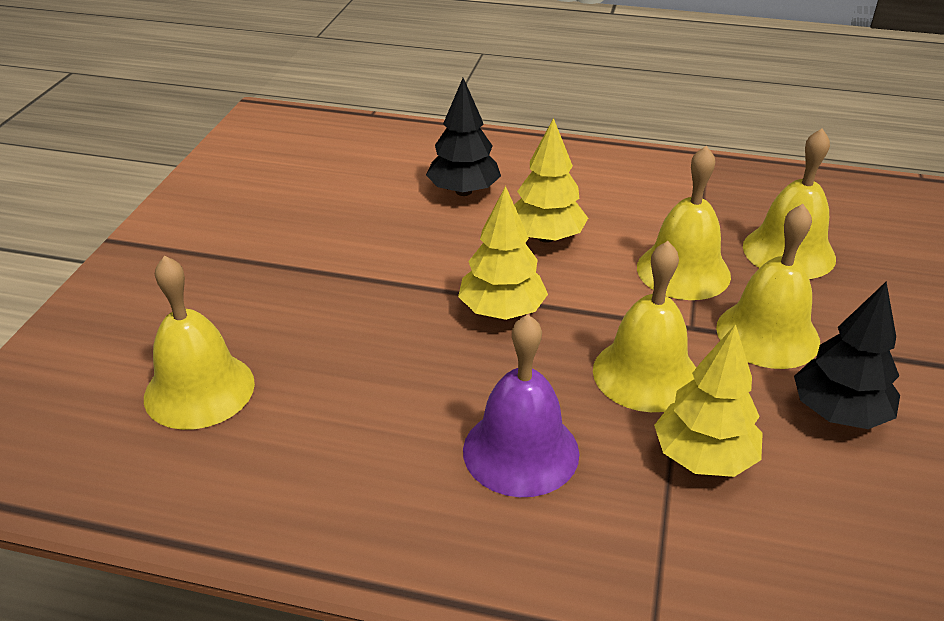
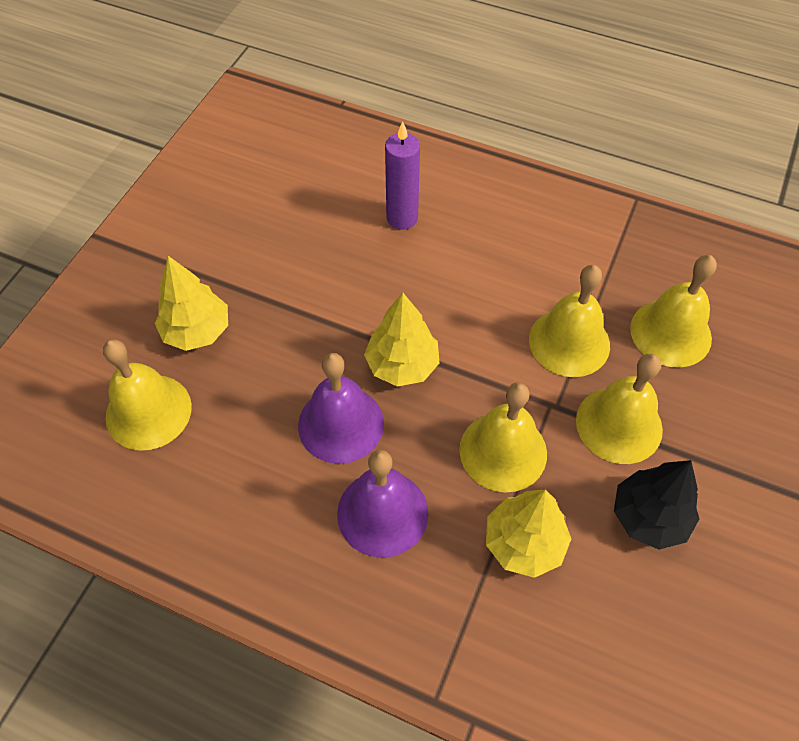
camera: 10 degrees right, 20 degrees up
(444, 372) = (341, 424): none -> purple bell
(464, 191) = (402, 218): black tree -> purple candle
(545, 237) = (460, 284): yellow tree -> yellow tree (197, 331)

